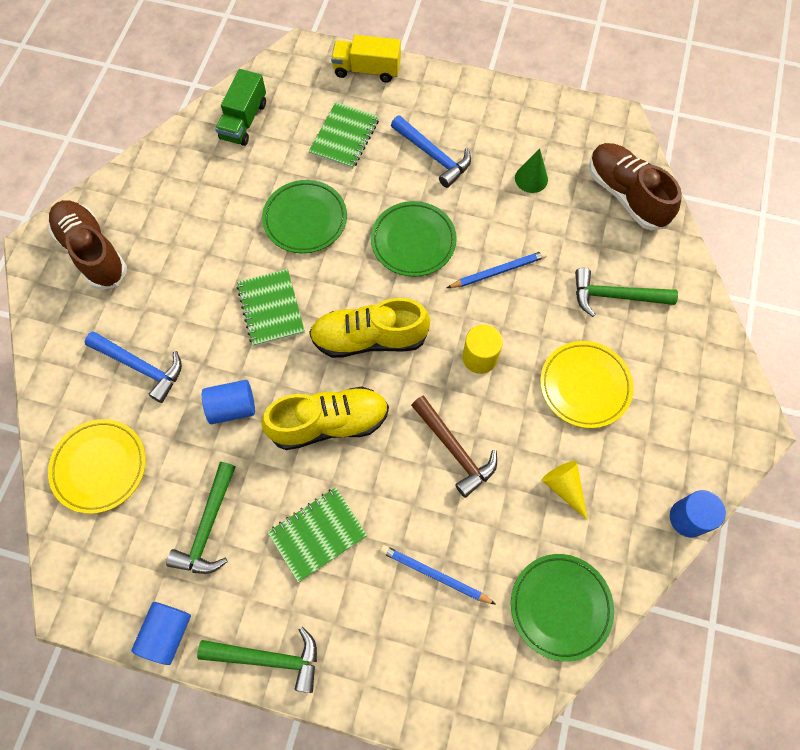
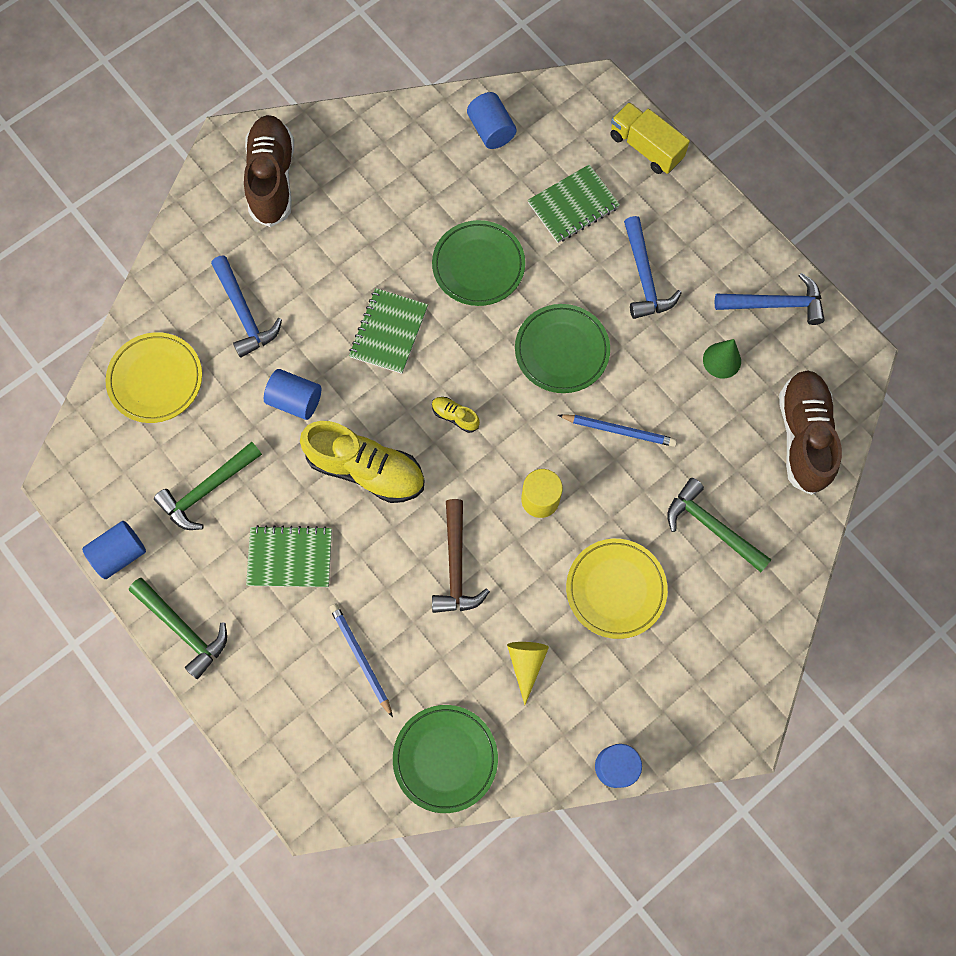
camera: 35 degrees right, 5 degrees up
(244, 120) = (491, 130): green truck -> blue cylinder
(369, 338) = (455, 416): yellow shoe -> yellow shoe, size x0.43
(537, 120) = (775, 304): none -> blue hammer

